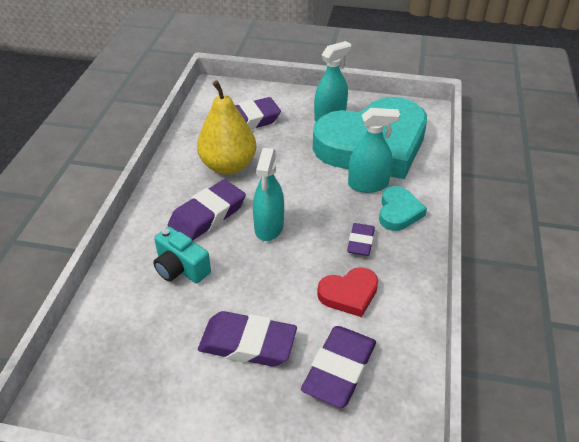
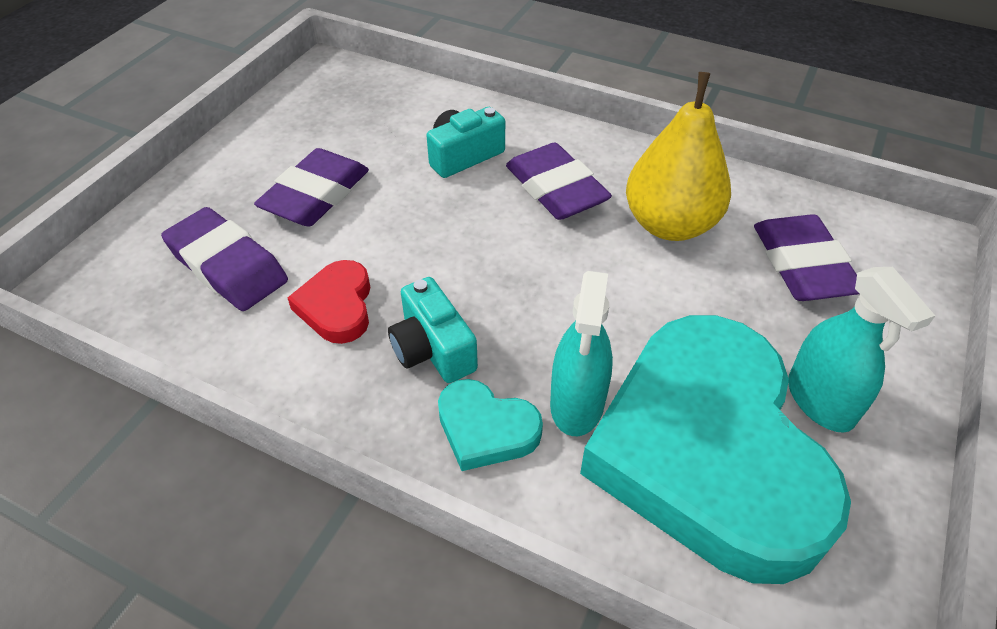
camera: 105 degrees right, 5 degrees up
(269, 227) = (509, 247): turquoise spray bottle -> none
(360, 242) = (433, 349): purple eraser -> turquoise camera

